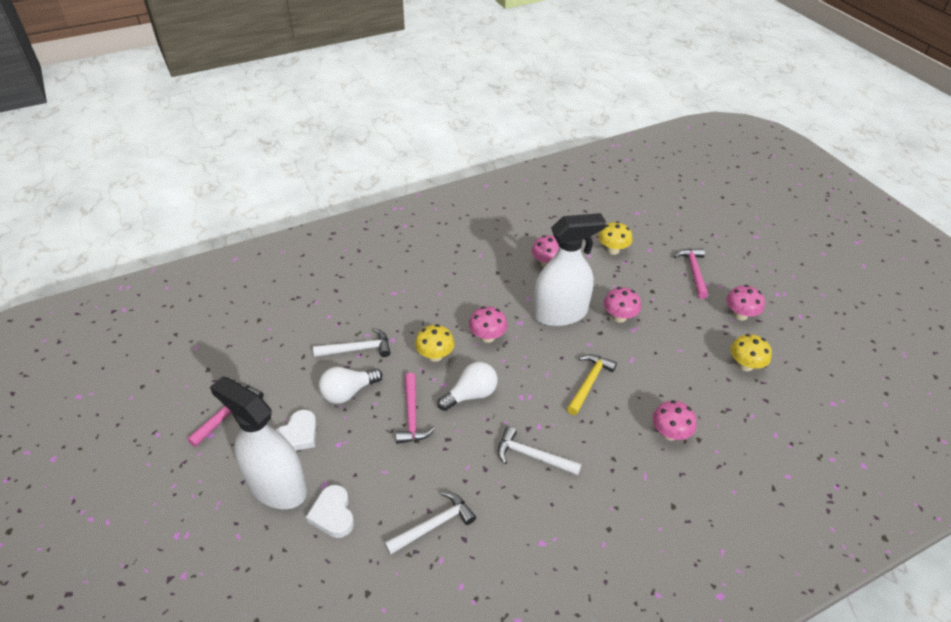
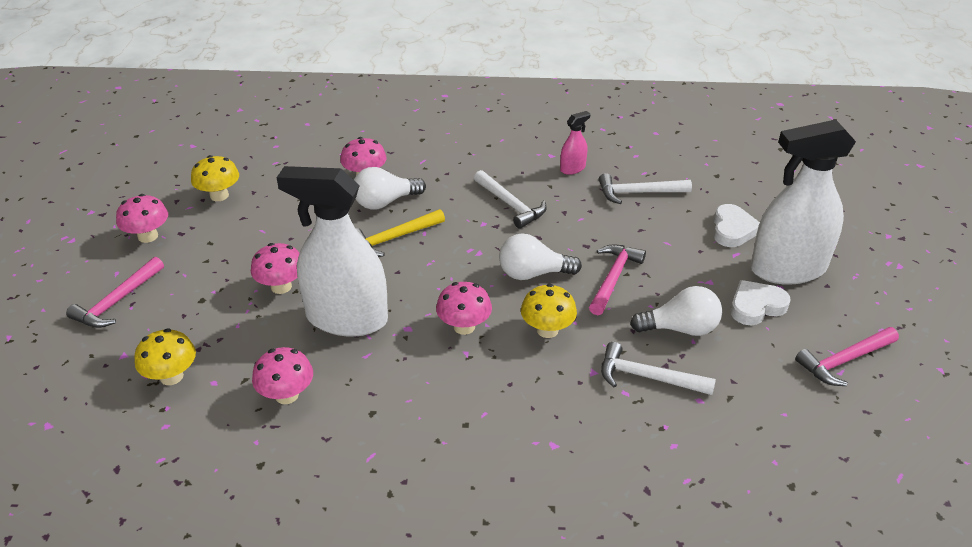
camera: 150 degrees left, 5 degrees down
(277, 486) = (788, 269): white spray bottle -> white spray bottle turned 105 degrees clockwise
(510, 532) = (572, 168): none -> pink spray bottle
(628, 413) = (385, 202): none -> white light bulb

